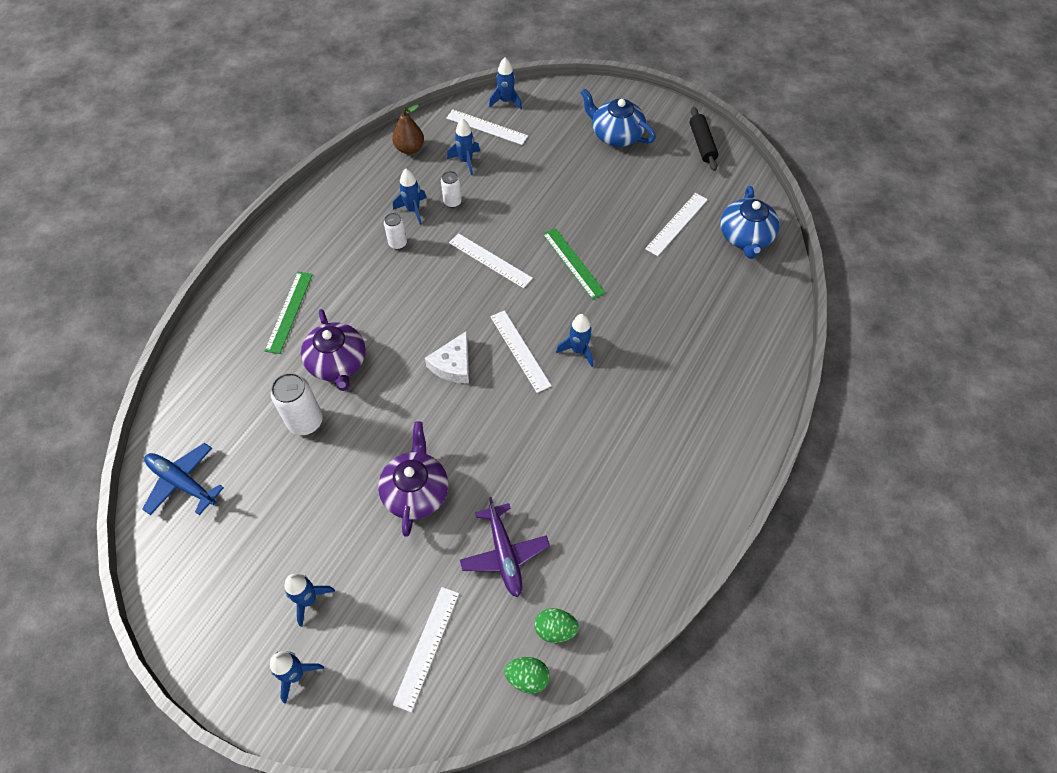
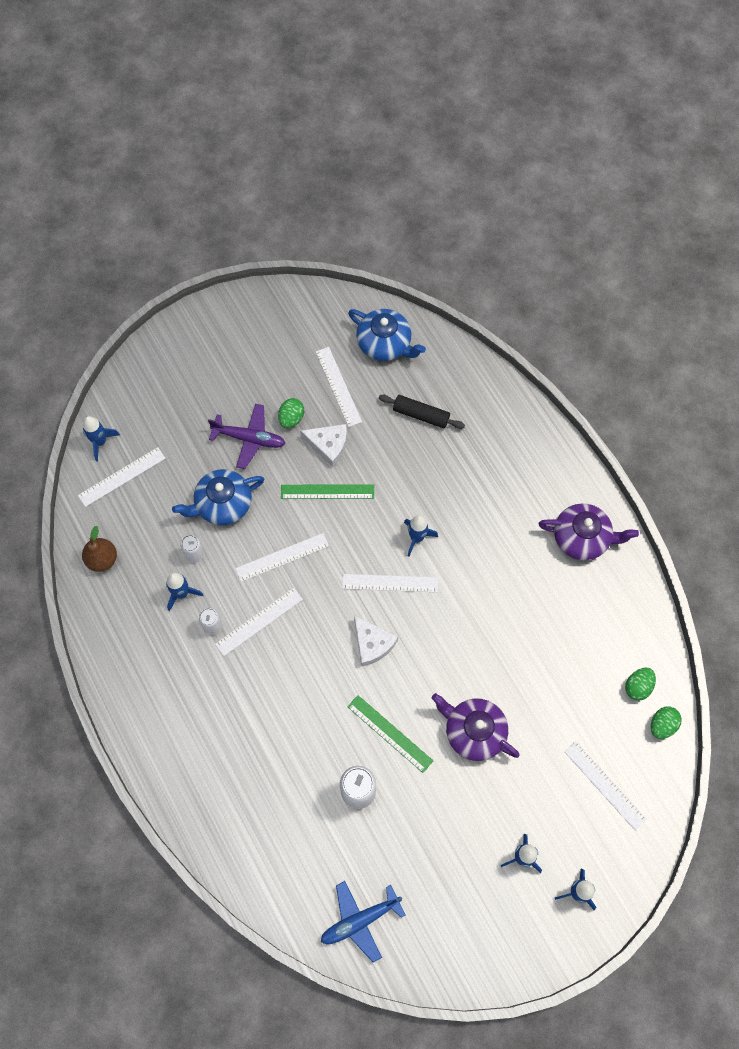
camera: 60 degrees left, 10 degrees up
(289, 312) = (232, 756): green ruler -> green ruler (390, 733)
(337, 363) = (314, 738): purple teapot -> purple teapot (582, 537)
(421, 272) = (259, 621): none -> white ruler
(466, 161) = (152, 517): blue rocket -> none
(504, 554) = (562, 691): purple plane -> purple plane (249, 438)
(616, 134) = (207, 373): blue teapot -> blue teapot (222, 504)
(617, 243) = (328, 445): none -> white cheese
(621, 206) = (291, 418): none -> green egg
(702, 144) = (265, 311): black rolling pin -> black rolling pin (421, 415)

